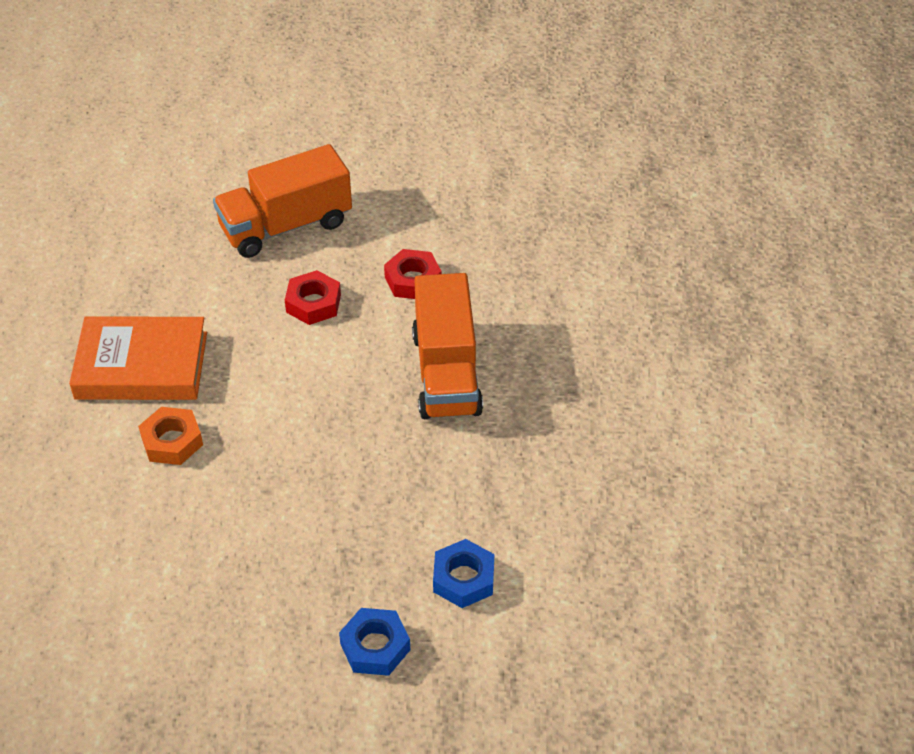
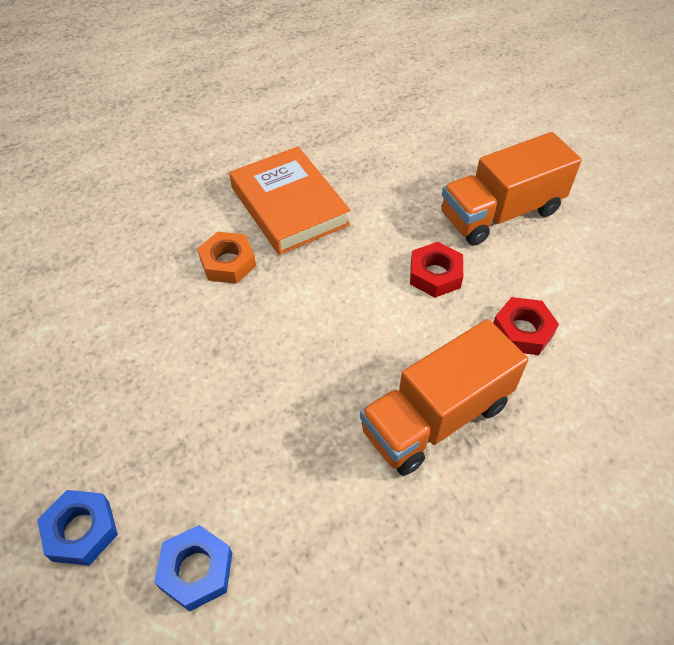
camera: 60 degrees right, 5 degrees up
(286, 226) = (501, 213): orange truck -> orange truck turned 60 degrees counterclockwise

